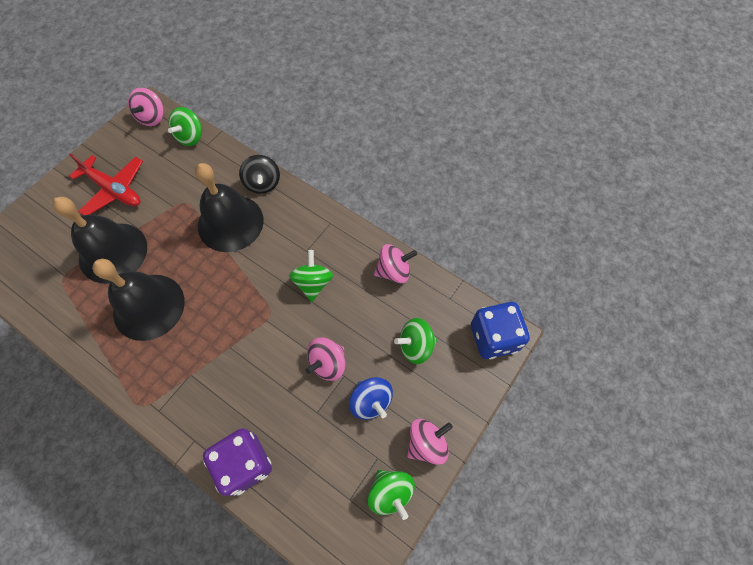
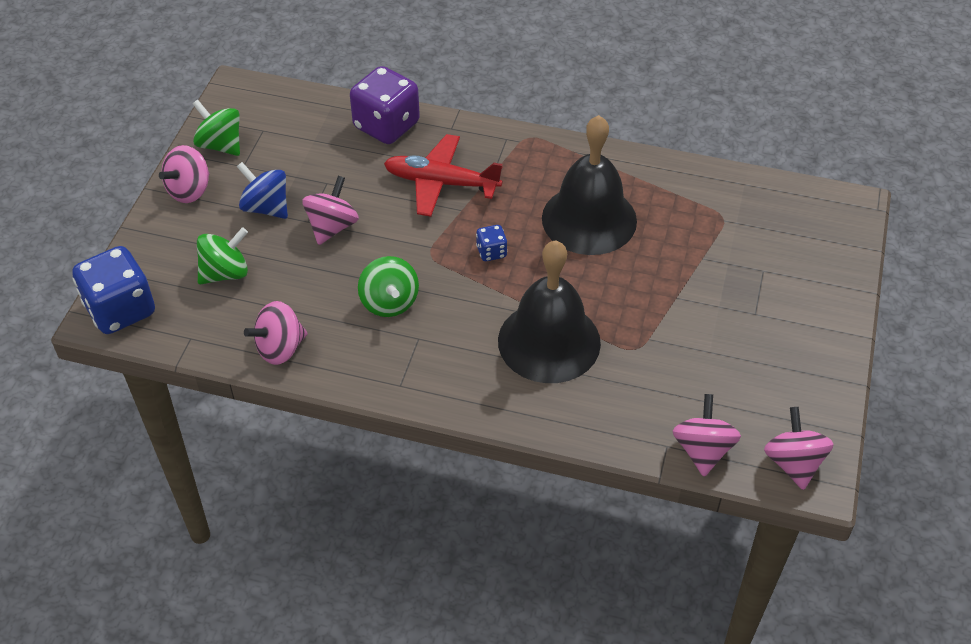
camera: 160 degrees right, 15 degrees down
(113, 252) = (683, 260): black bell -> none
(114, 190) = (752, 334): red plane -> red plane (441, 183)
(190, 136) = (702, 450): green spinning top -> pink spinning top
(229, 301) = (491, 252): none -> blue dice
(263, 183) = (535, 411): black spinning top -> none

